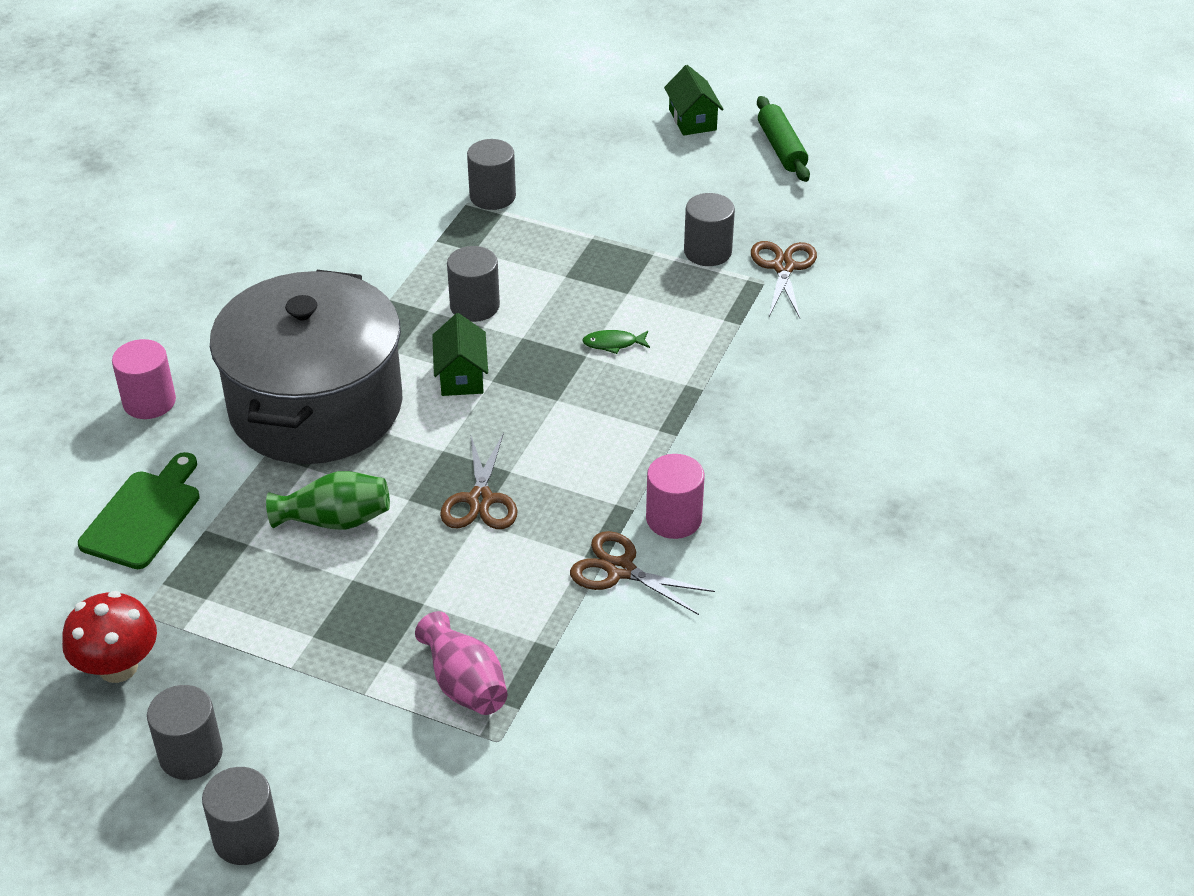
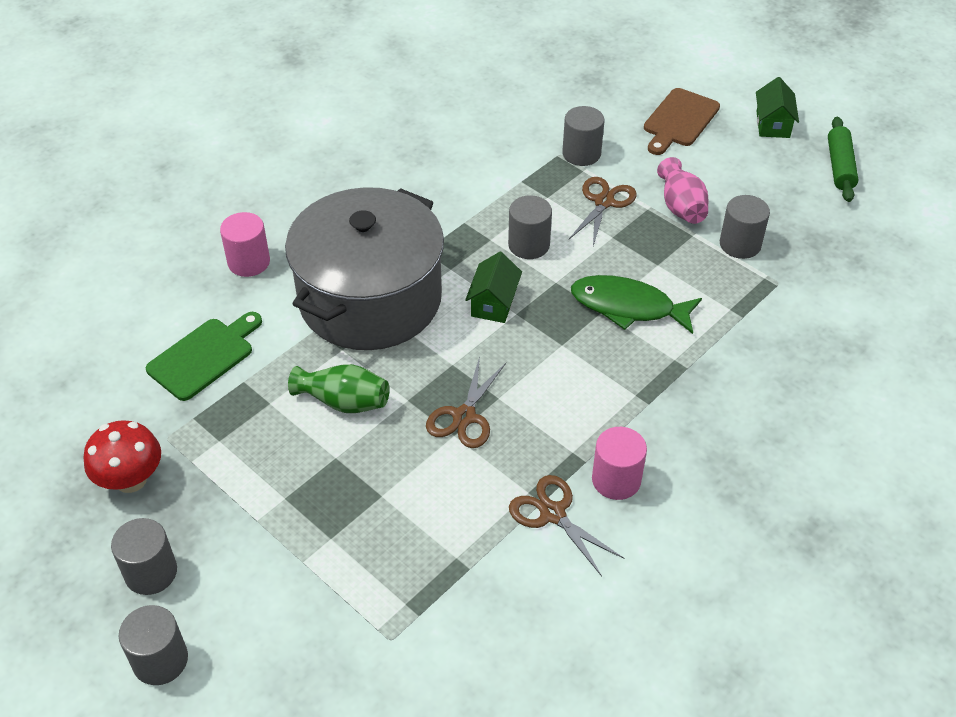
camera: 20 degrees right, 5 degrees up
(464, 684) = (384, 578): pink vase -> pink vase (681, 206)
(588, 137) = (679, 120): none -> brown cutting board
(613, 344) = (628, 307): green fish -> green fish, size x2.24
(783, 267) = (800, 274): brown scissors -> brown scissors (604, 202)

